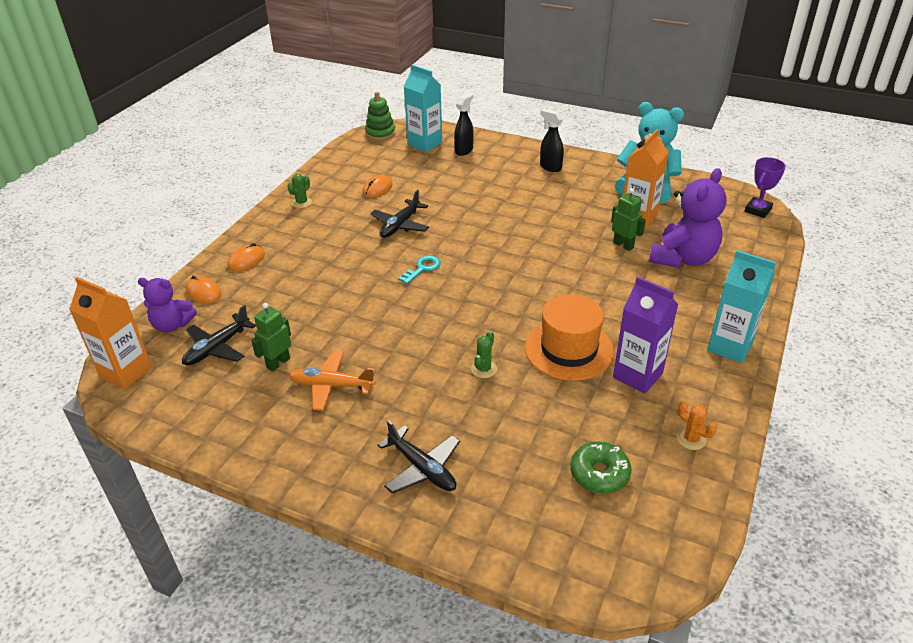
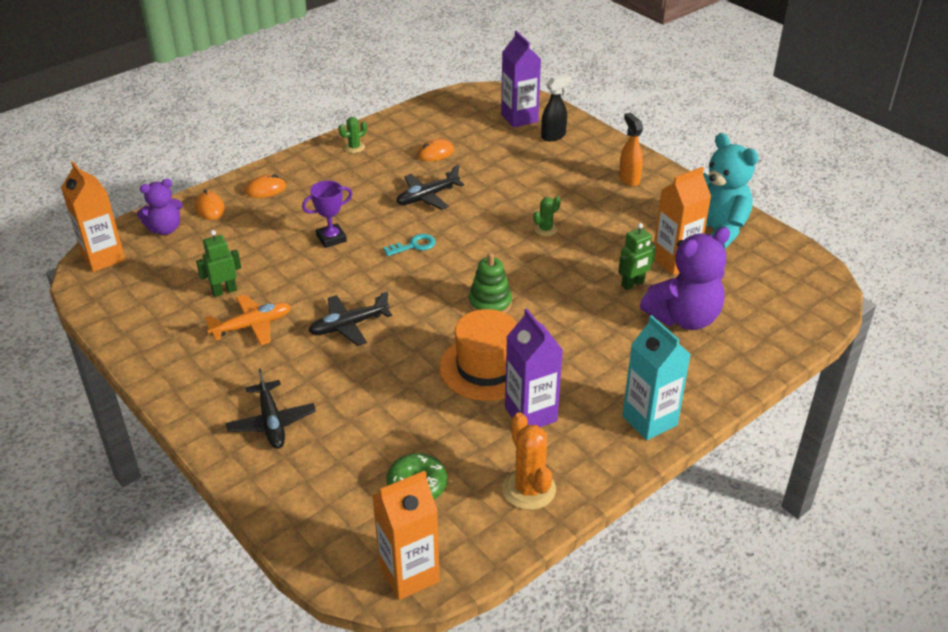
camera: 25 degrees right, 0 degrees up
(172, 325) = (165, 229): purple teddy bear -> purple teddy bear turned 60 degrees counterclockwise
(217, 348) = (186, 261): black plane -> black plane (348, 325)
(331, 386) = (252, 326): orange plane -> orange plane turned 120 degrees clockwise
(380, 133) = (484, 95): green stacking toy -> green stacking toy (490, 303)
(425, 144) = (519, 118): turquoise carton -> purple carton
(484, 369) = (393, 358): green cactus -> green cactus (545, 229)
(550, 167) = (629, 179): black spray bottle -> orange spray bottle
(623, 245) = (633, 284): green robot -> green robot turned 75 degrees clockwise
(661, 557) = (409, 574): none -> orange carton
(691, 439) = (529, 489): orange cactus -> orange cactus, size x1.76
(758, 210) = (820, 293): purple trophy -> purple trophy (331, 238)

